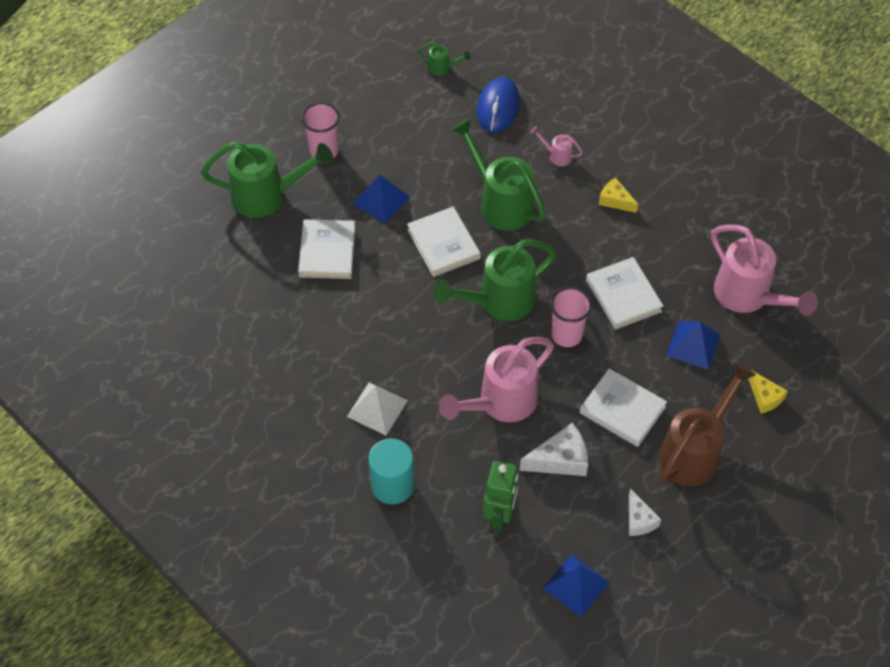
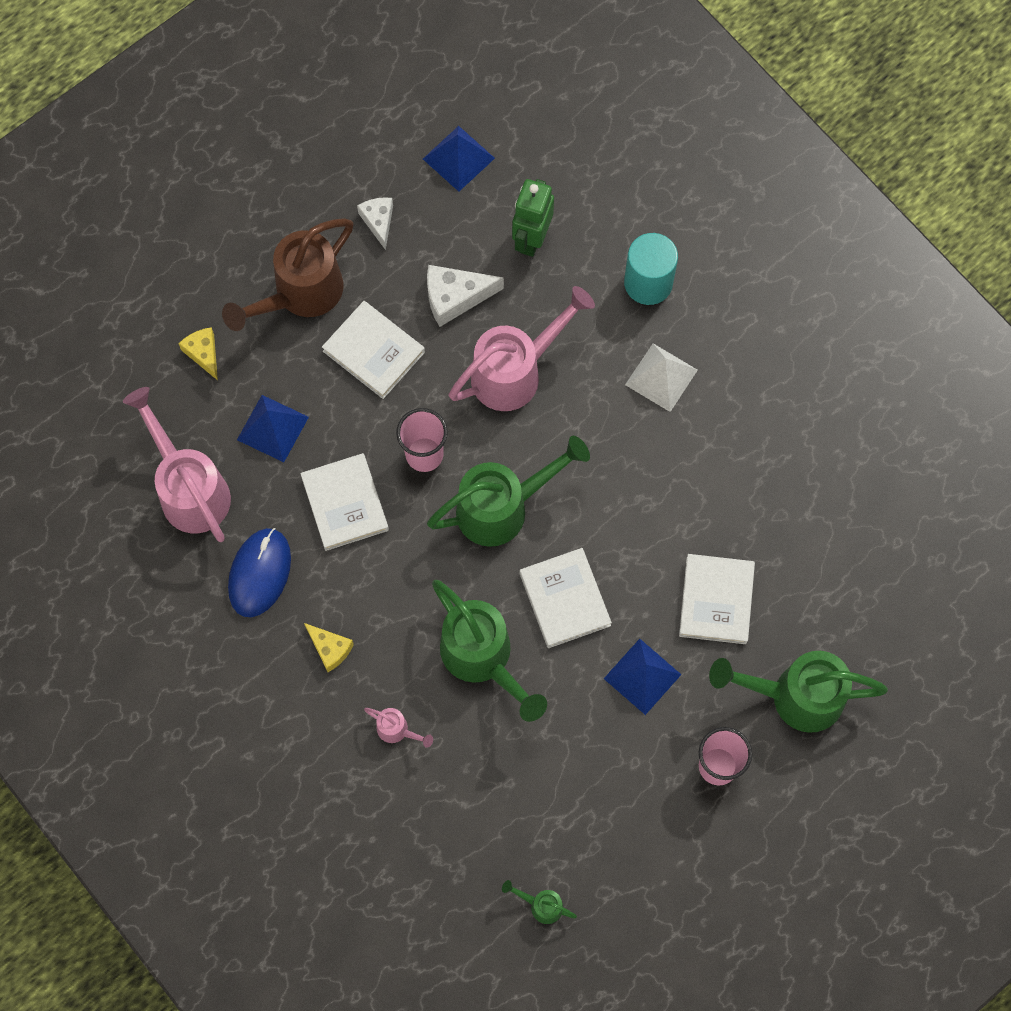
camera: 175 degrees left, 15 degrees up
(498, 107) = (468, 823): blue mouse -> blue mouse (260, 573)

